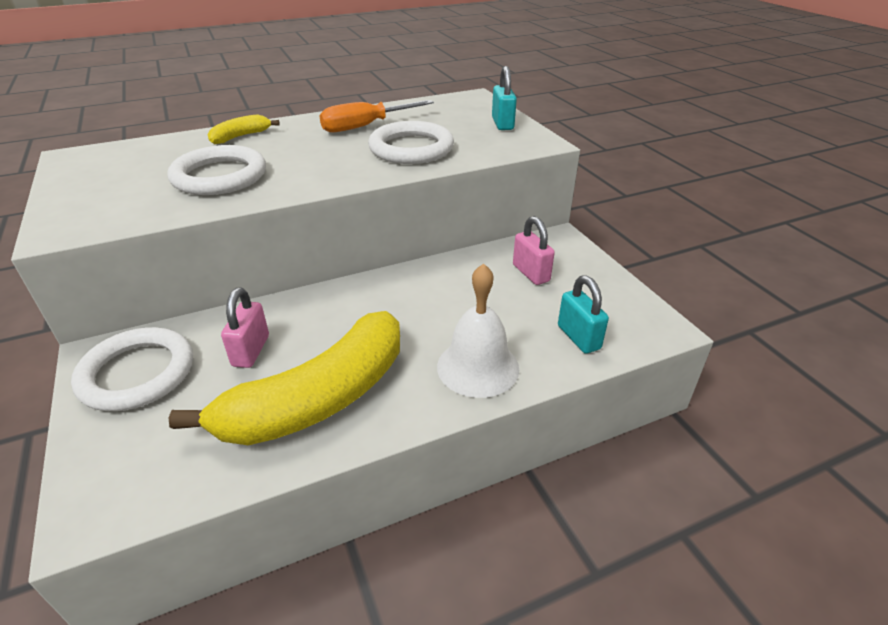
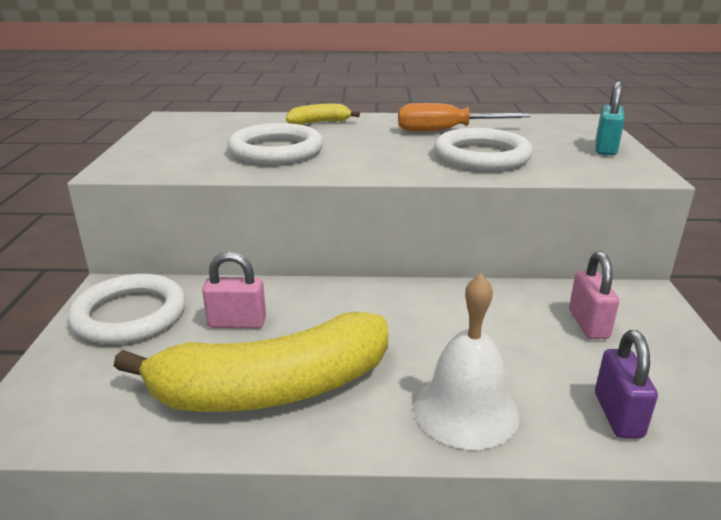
camera: 25 degrees right, 10 degrees down
(251, 351) = (237, 323): pink padlock -> pink padlock turned 60 degrees clockwise
(578, 337) = (618, 415): turquoise padlock -> purple padlock

